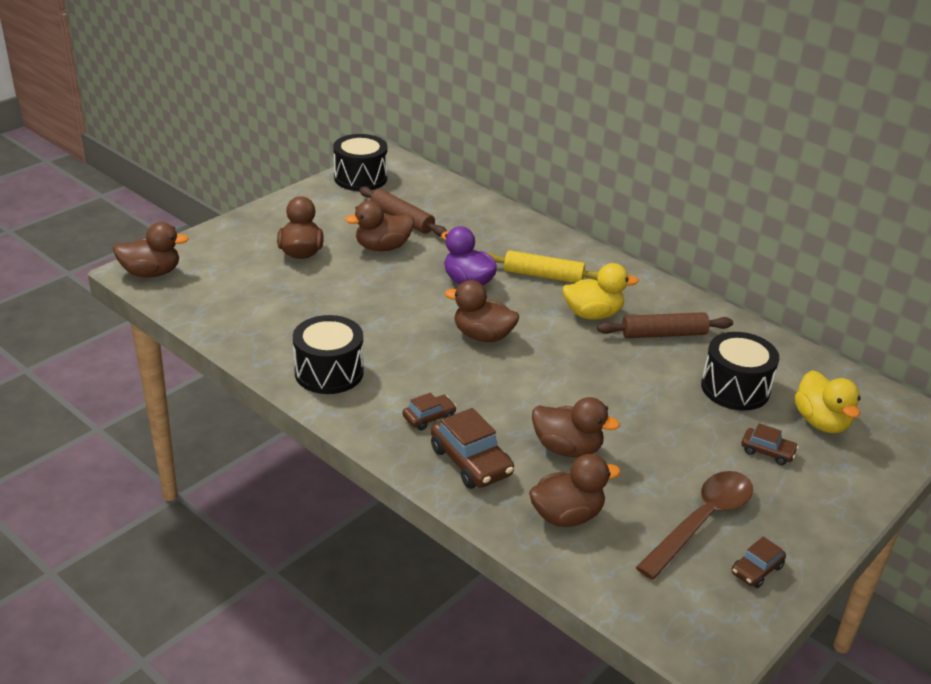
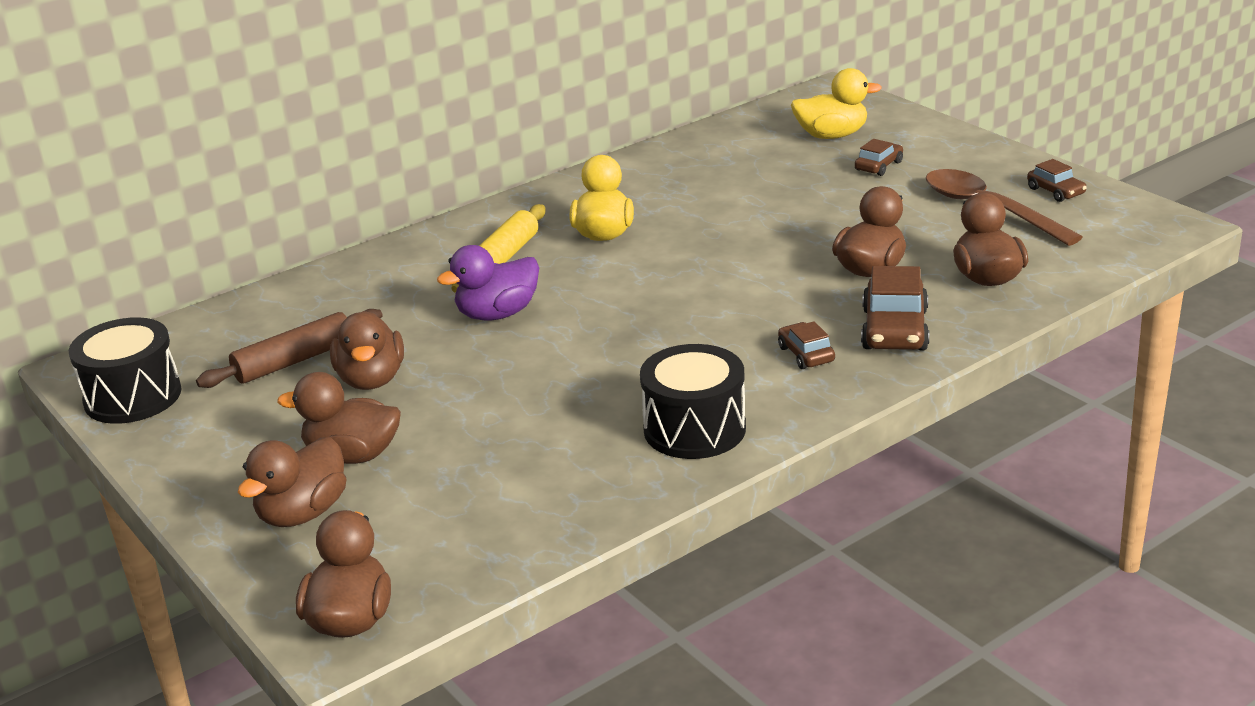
camera: 75 degrees left, 5 degrees down
(471, 462) = (894, 330): brown car -> brown car turned 120 degrees clockwise
(482, 336) = (633, 309): brown duck -> brown duck (303, 513)
(663, 334) = (657, 196): brown rolling pin -> none
(735, 388) = (769, 169): black drum -> none

